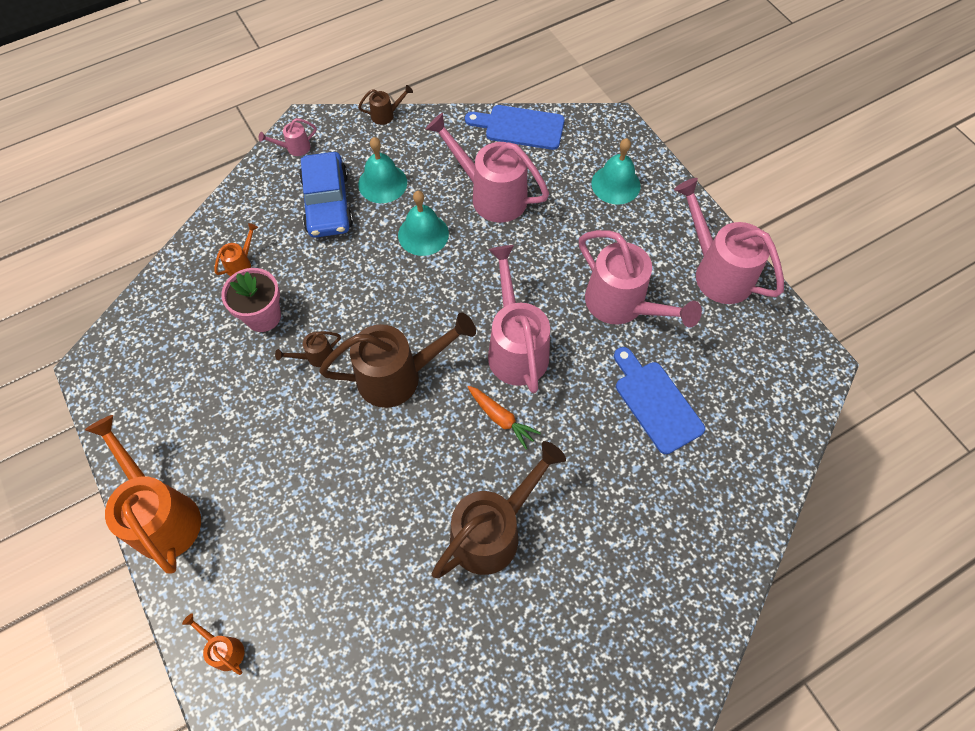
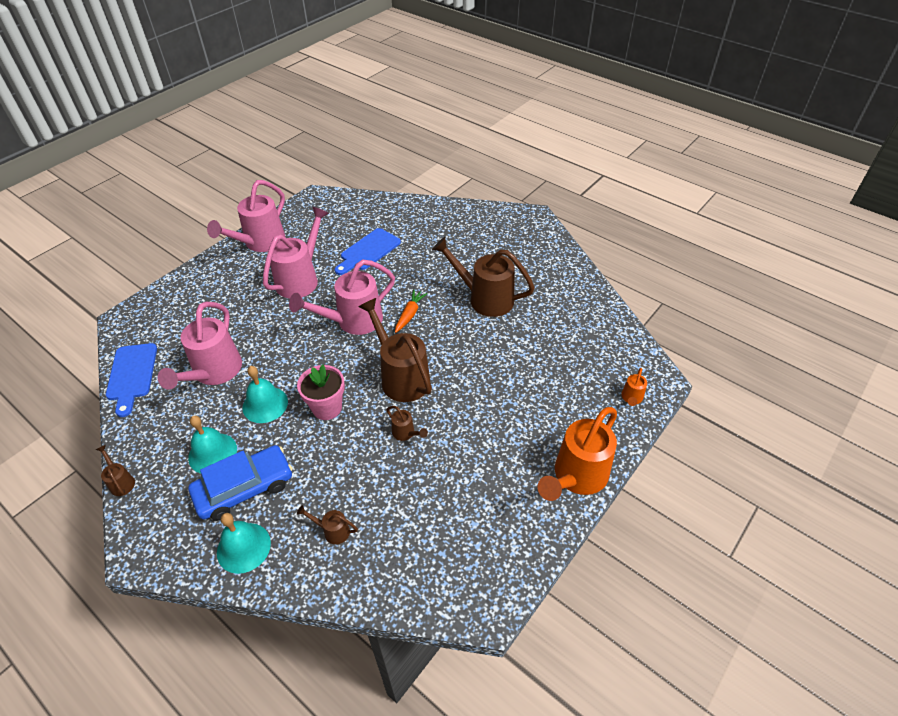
camera: 110 degrees left, 15 degrees down
(241, 263) = (332, 531): orange watering can -> brown watering can
(263, 316) = (382, 487): pink flower pot -> pink flower pot (327, 408)
(294, 148) = (175, 548): pink watering can -> none
(615, 184) = (190, 304): turquoise bell -> turquoise bell (243, 547)

